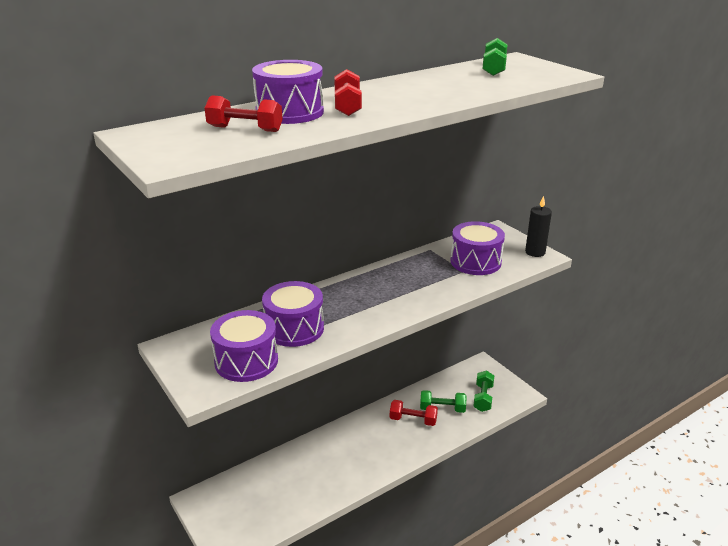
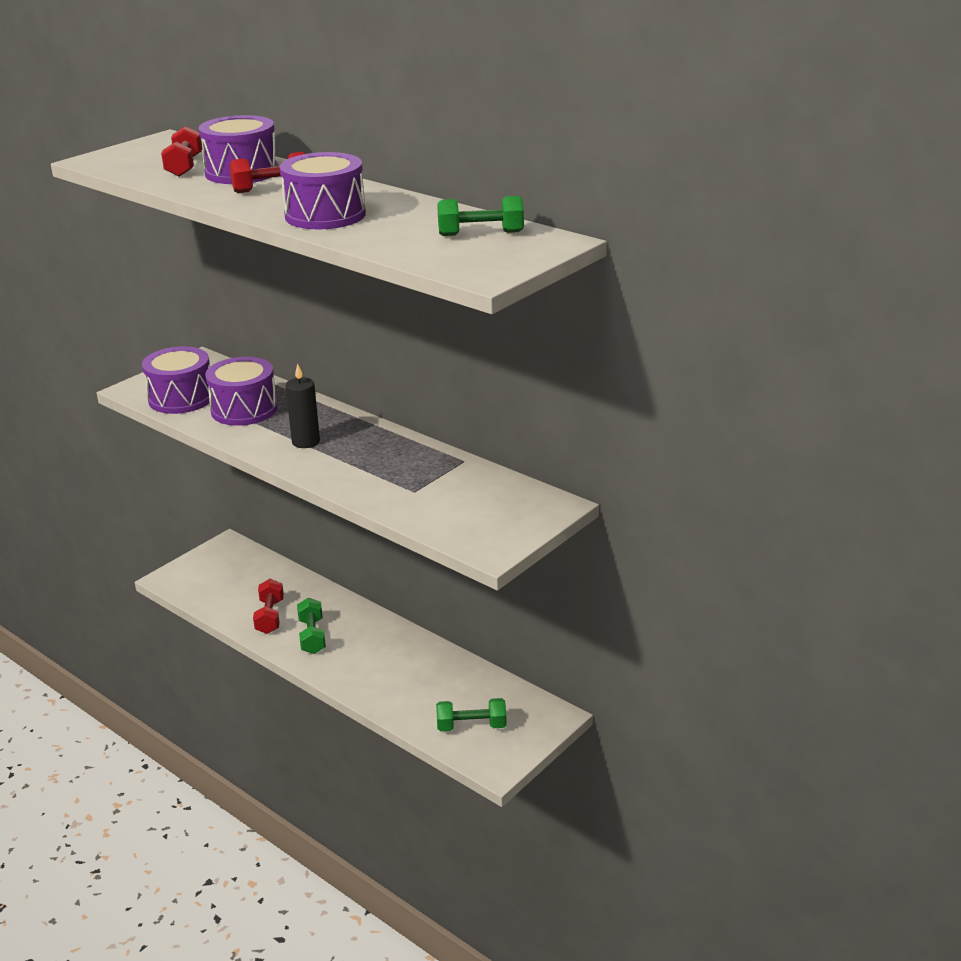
camera: 75 degrees right, 0 degrees up
(413, 420) = (398, 667): red dumbbell -> red dumbbell (270, 616)
(442, 409) = (432, 689): green dumbbell -> green dumbbell (312, 636)
(475, 262) = (444, 497): purple drum -> purple drum (325, 215)
(535, 252) = (499, 543): black candle -> black candle (306, 442)

